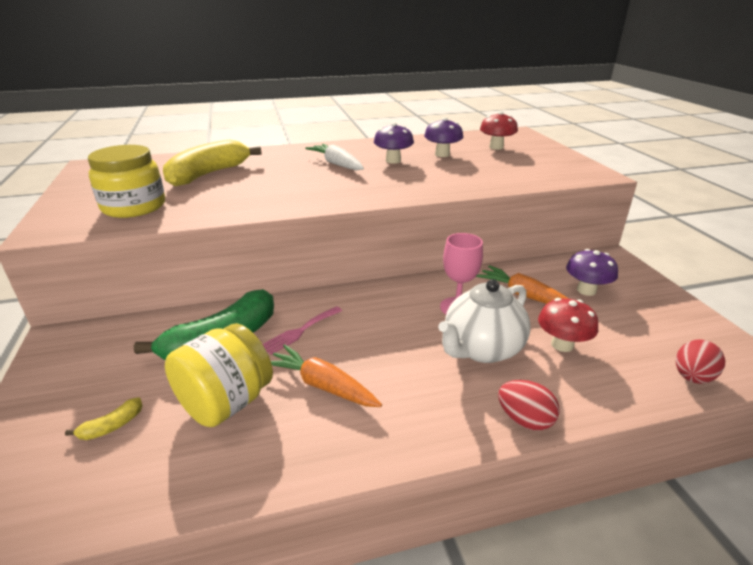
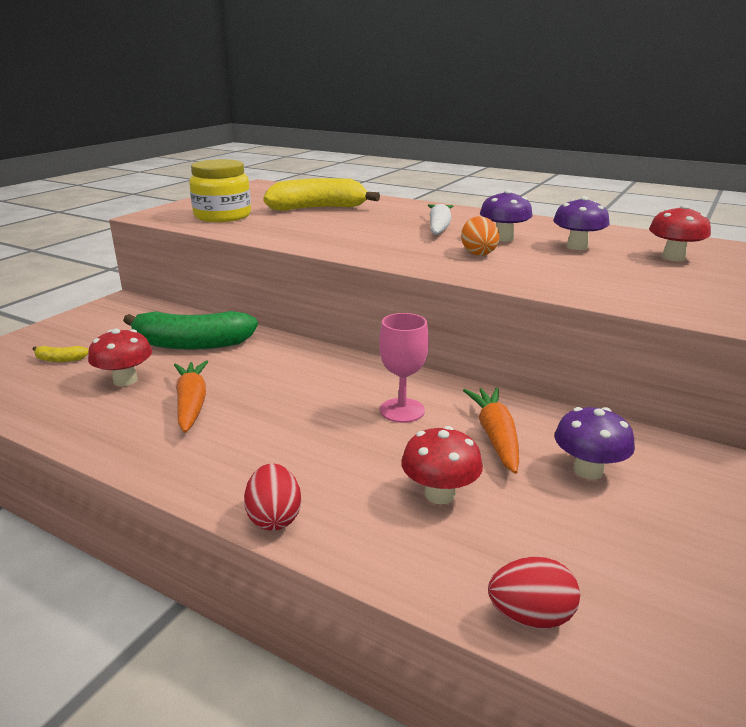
camera: 45 degrees right, 5 degrees down
(226, 403) = (125, 380): yellow jar -> red mushroom
(300, 331) = (246, 363): pink fork -> none
(404, 176) = (478, 253): none -> orange egg
(481, 349) = (353, 451): white teapot -> none

